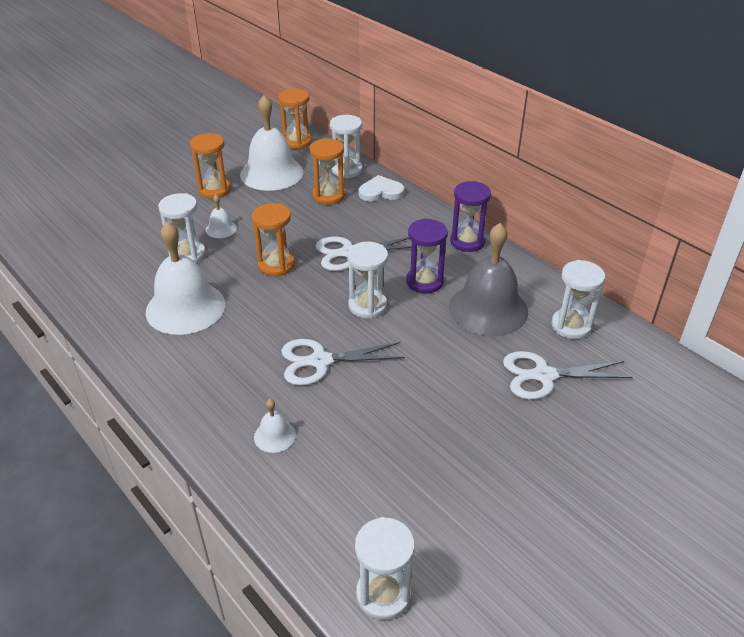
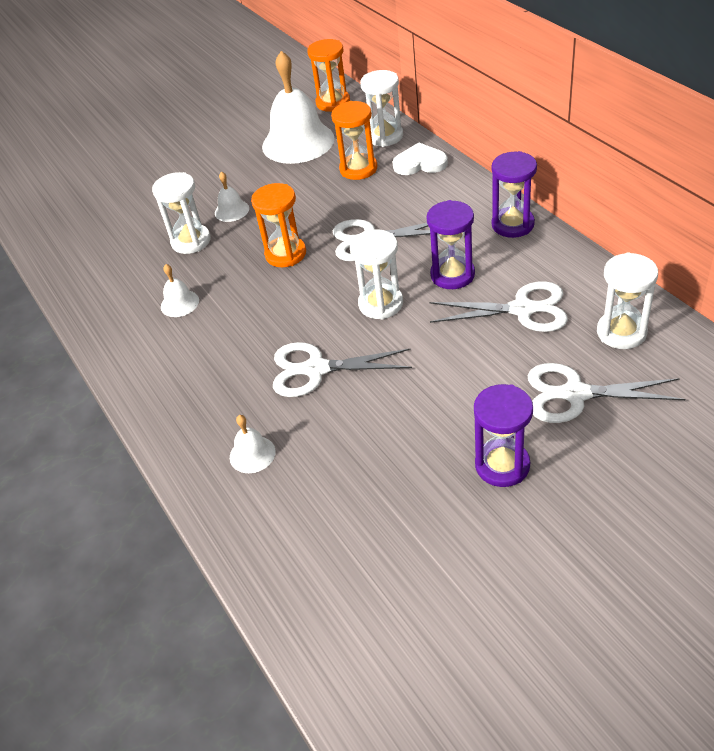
camera: 15 degrees right, 5 degrees up
(185, 307) = (179, 303): white bell -> white bell, size x0.45
(214, 190) = (231, 164): orange hourglass -> none
(383, 594) = (341, 641): white hourglass -> none
(488, 309) = (522, 309): grey bell -> white scissors
(495, 436) = (502, 465): none -> purple hourglass

